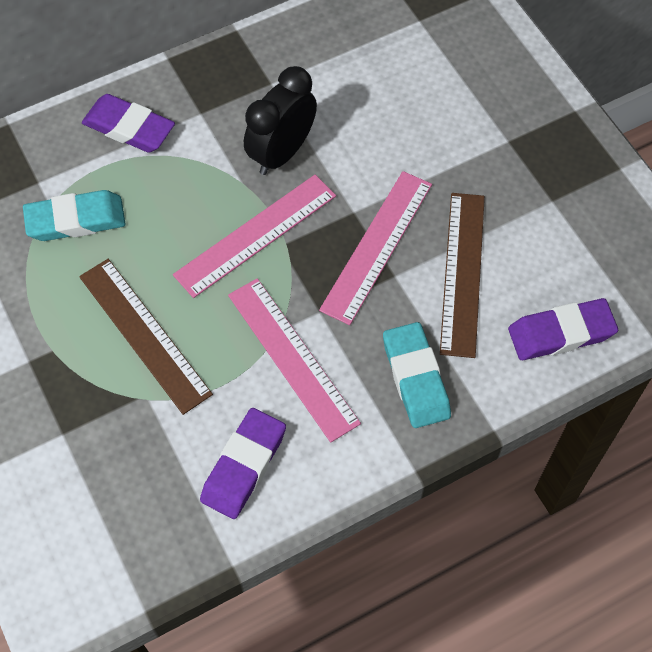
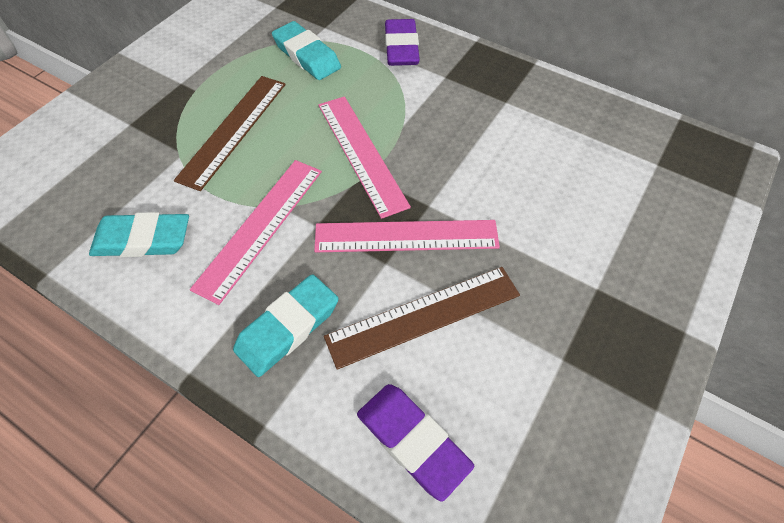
camera: 60 degrees right, 5 degrees down
(243, 466) = (143, 240): purple eraser -> turquoise eraser
(256, 235) = (361, 153): pink ruler -> pink ruler turned 45 degrees clockwise
(282, 153) = (448, 135): black clock -> none

